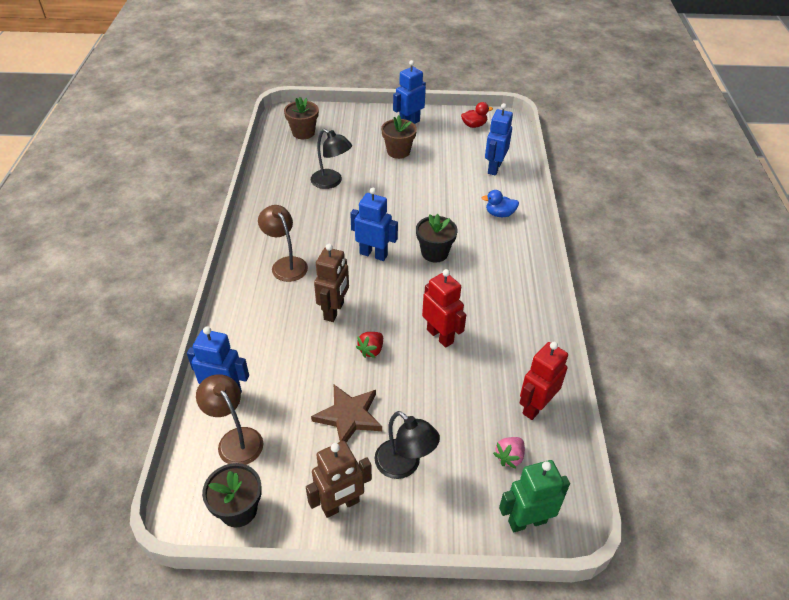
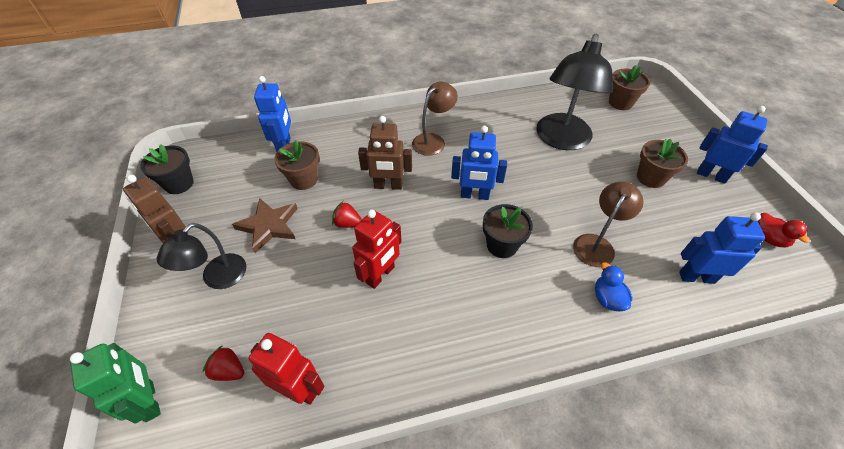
camera: 75 degrees right, 5 degrees up
(235, 439) = (241, 164): brown lamp -> brown lamp (597, 244)
(292, 379) = (304, 179): none -> brown flower pot
(331, 182) = (561, 140): black lamp -> black lamp, size x1.71
(373, 254) = (474, 195): blue robot -> blue robot turned 90 degrees clockwise
(509, 457) = (229, 370): pink strawberry -> red strawberry

